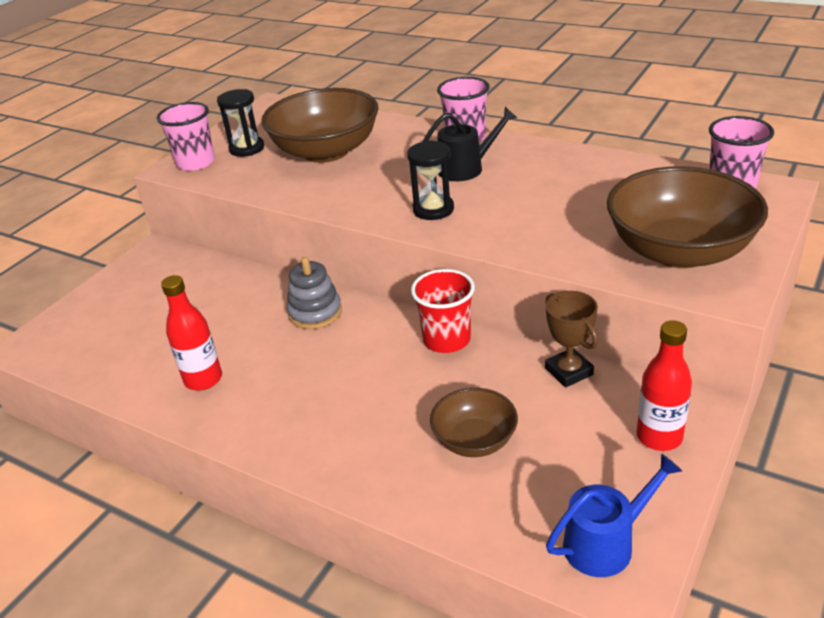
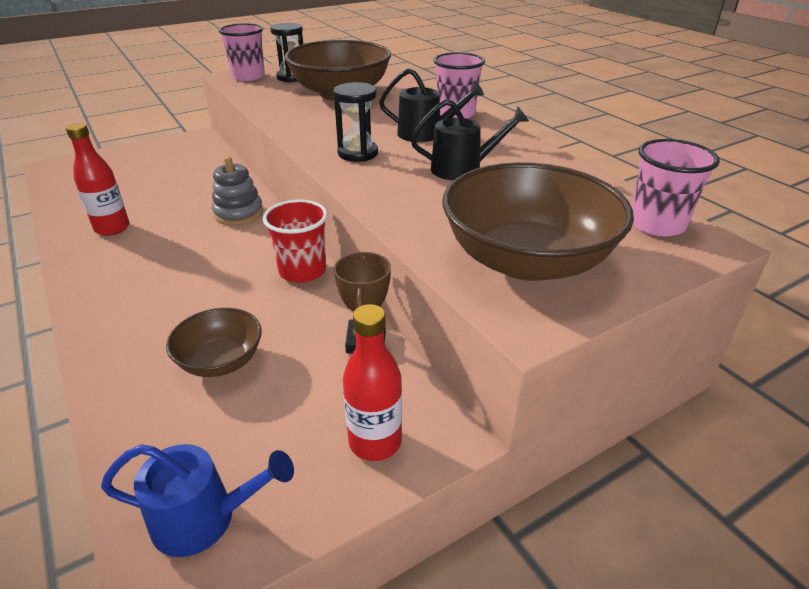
camera: 25 degrees right, 0 degrees up
(540, 192) = (462, 169): none -> black watering can

